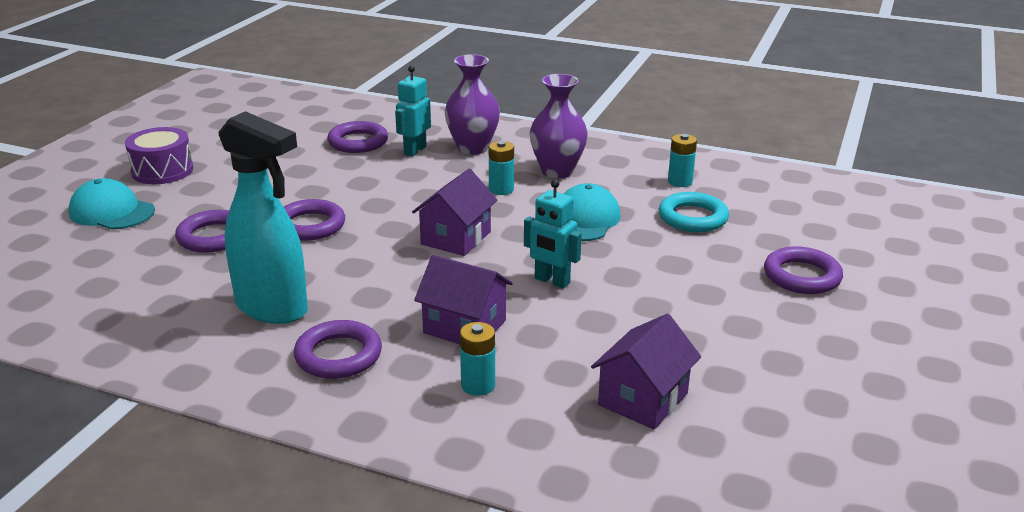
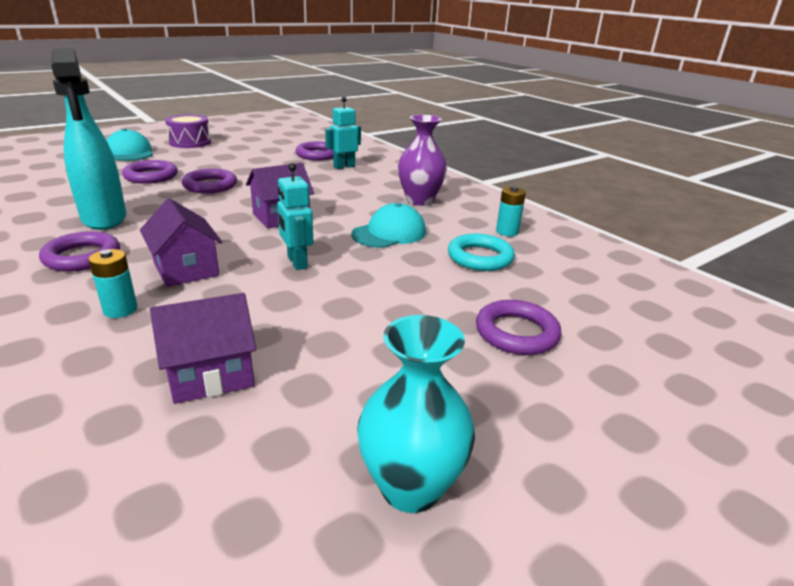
camera: 30 degrees right, 0 degrees up
(472, 148) = (383, 174): purple vase -> none
(501, 189) = (361, 200): turquoise battery -> none
(869, 405) = (411, 487): none -> turquoise vase

